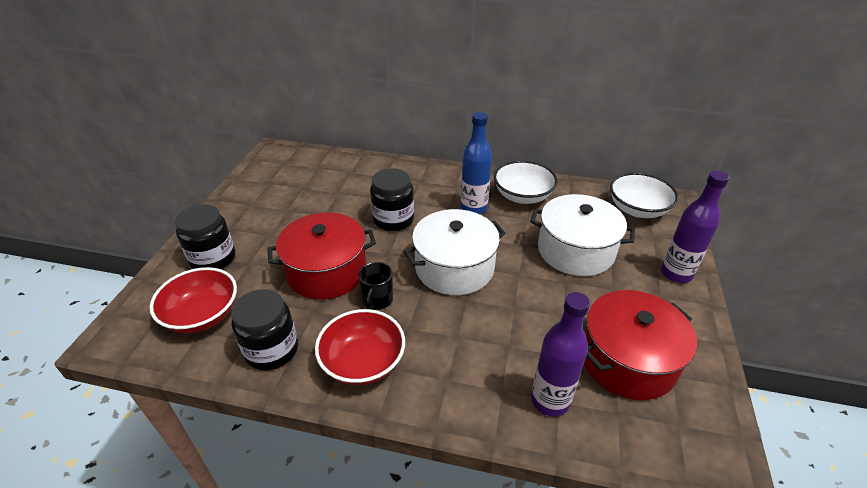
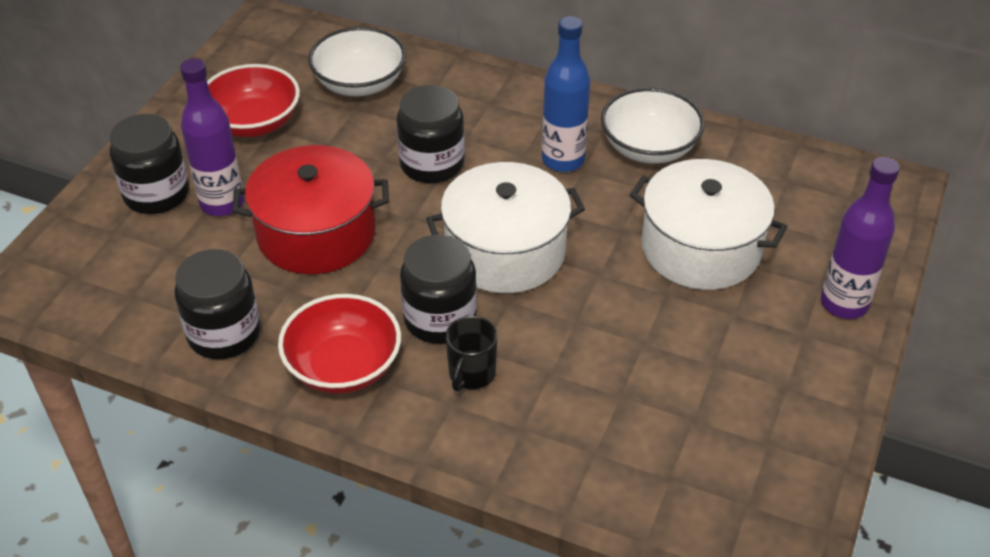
camera: 10 degrees right, 5 degrees up
(202, 315) = (136, 274): red bowl -> red bowl (253, 123)
(377, 300) = (381, 285): black mug -> black mug (471, 374)
(423, 318) = (440, 319): none -> black jar
(550, 400) = (583, 450): purple bottle -> purple bottle (222, 203)
(627, 360) = (713, 415): red pot -> none
(637, 209) = (830, 193): white bowl -> white bowl (360, 83)

